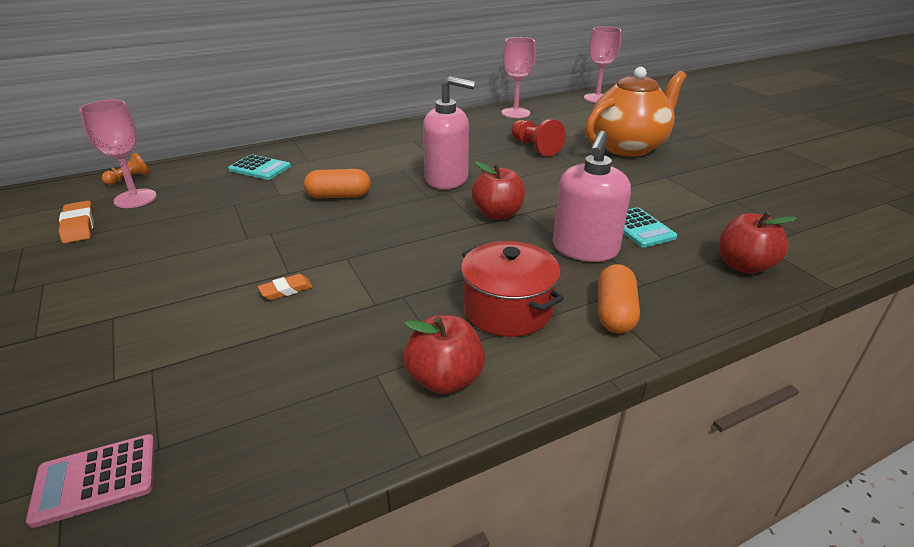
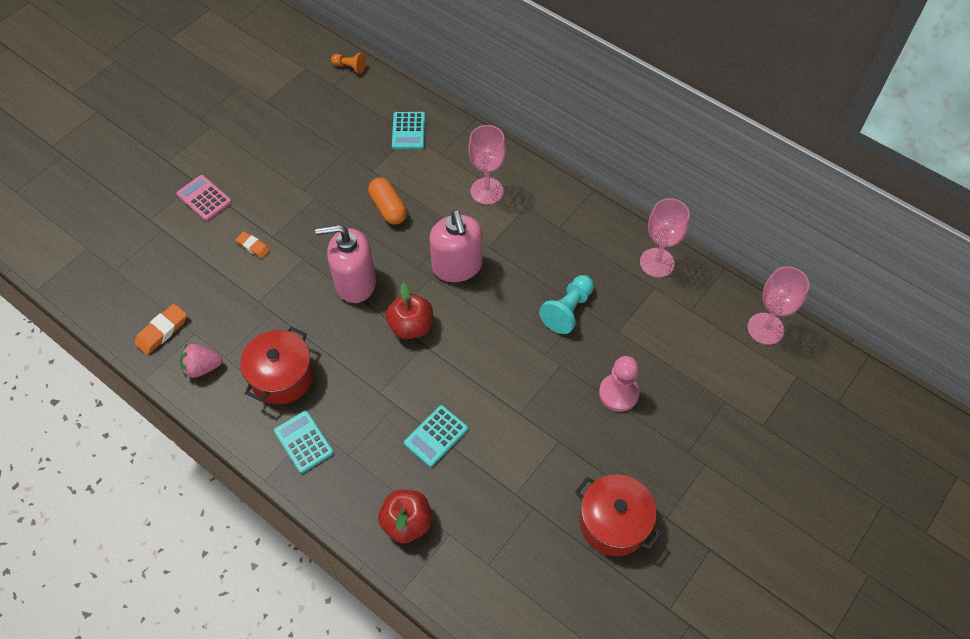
camera: 65 degrees right, 25 degrees up
(78, 226) = (276, 91): orange eraser -> orange eraser (162, 331)
(96, 480) = (91, 259): pink calculator -> pink calculator (204, 198)
(135, 198) = (324, 92): pink goblet -> pink goblet (487, 191)
(445, 379) = (202, 367): red apple -> pink strawberry
(535, 147) = (568, 310): red pawn -> turquoise pawn
(585, 249) = (382, 403): pink soap dispenser -> pink soap dispenser (355, 283)
(615, 312) = (303, 442): orange capsule -> turquoise calculator
(628, 147) = (618, 393): orange teapot -> pink pawn
(753, 173) = (613, 523): none -> red pot

